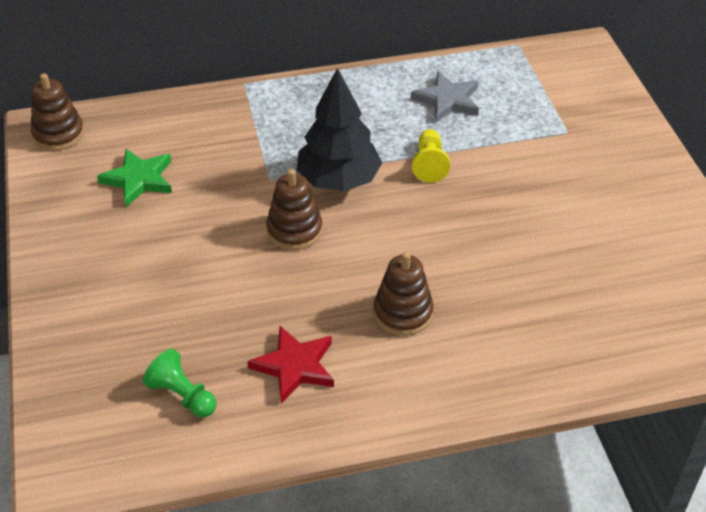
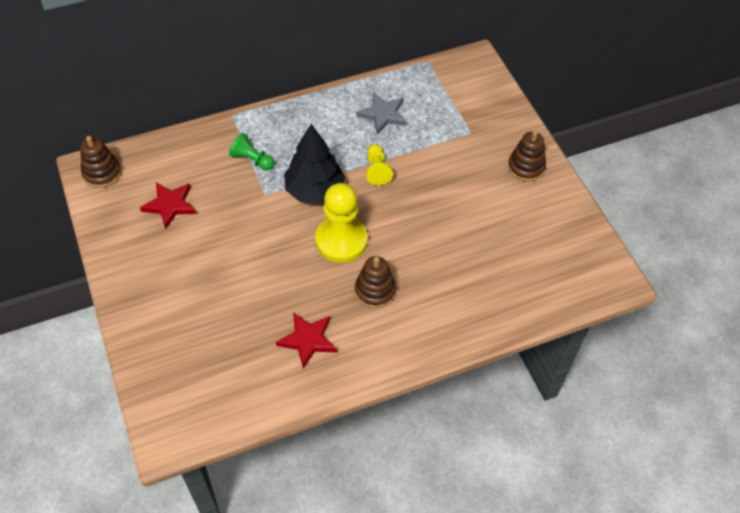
camera: 10 degrees left, 10 degrees up
(139, 179) = (170, 205): green star -> red star
(182, 395) = (235, 371): green pawn -> green pawn (252, 160)
(294, 230) = (290, 235): brown stacking toy -> brown stacking toy (526, 167)
(365, 245) = (341, 240): none -> yellow pawn

